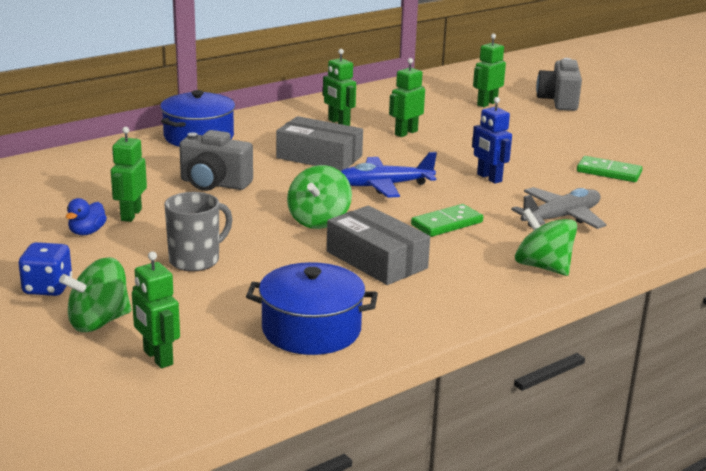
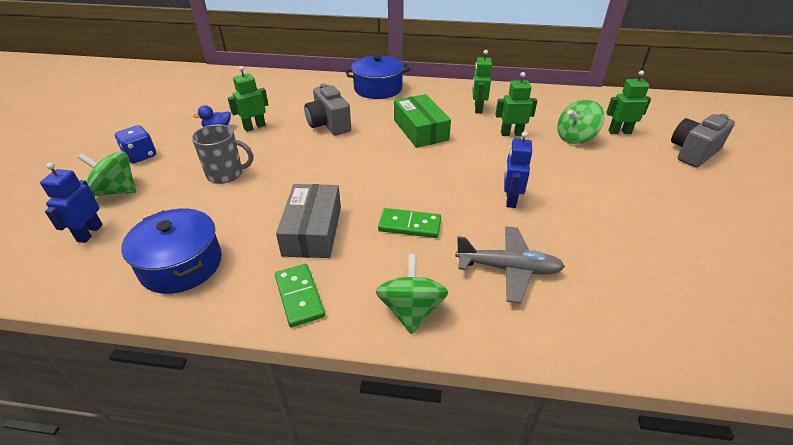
camera: 45 degrees right, 15 degrees up
(157, 358) = (89, 233): green robot -> blue robot
(319, 157) = (420, 130): grey box -> green box
(319, 220) = (336, 179): green spinning top -> green spinning top (575, 138)
(384, 186) = (422, 171): blue plane -> none
(609, 172) = (631, 244): green domino -> green domino (299, 296)

